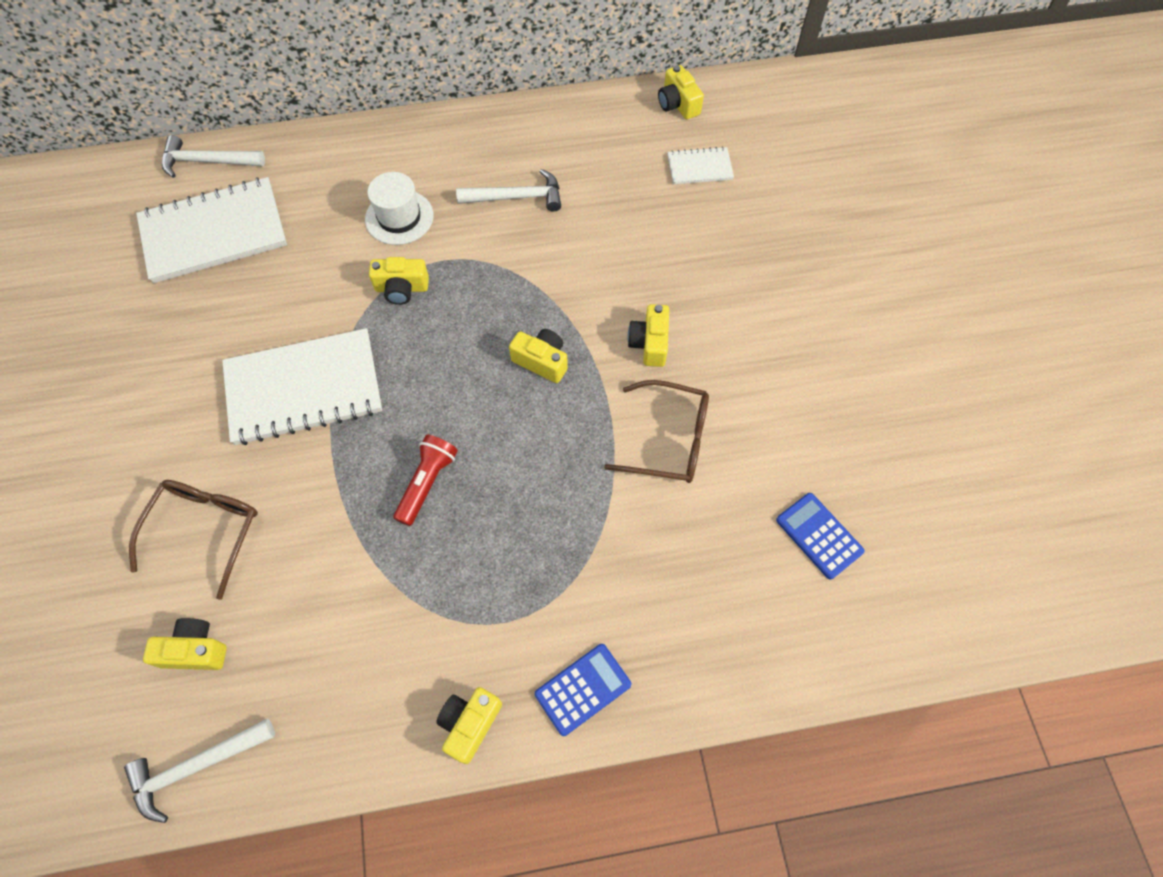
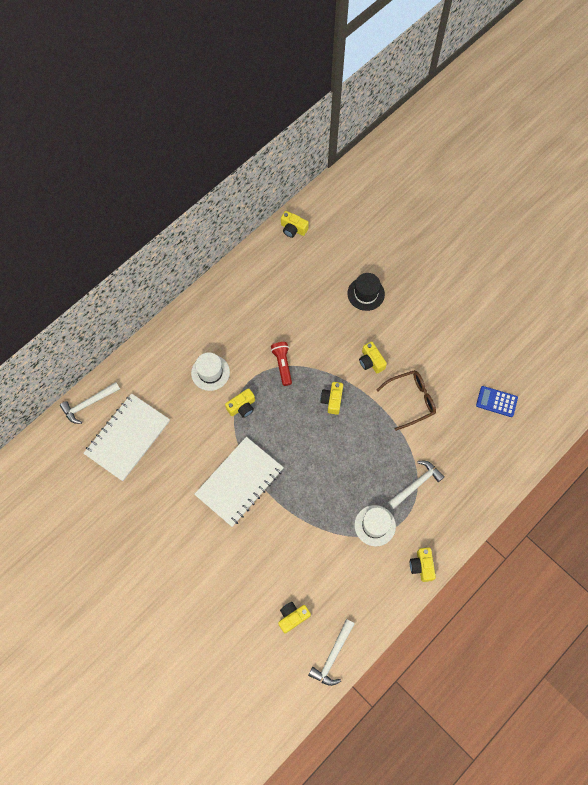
camera: 35 degrees left, 5 degrees up
(205, 530) = (252, 569): brown glasses -> none
(427, 482) = (328, 486): red flashlight -> red flashlight (282, 364)
(448, 597) = (375, 525): none -> white hat
(517, 197) = (257, 327): white hammer -> white hammer (416, 484)
(542, 361) = (332, 400): yellow camera -> yellow camera turned 75 degrees counterclockwise
(583, 689) = (453, 523): blue calculator -> none
(699, 167) = (328, 258): white notebook -> none
(719, 245) = (366, 294): none -> black hat

